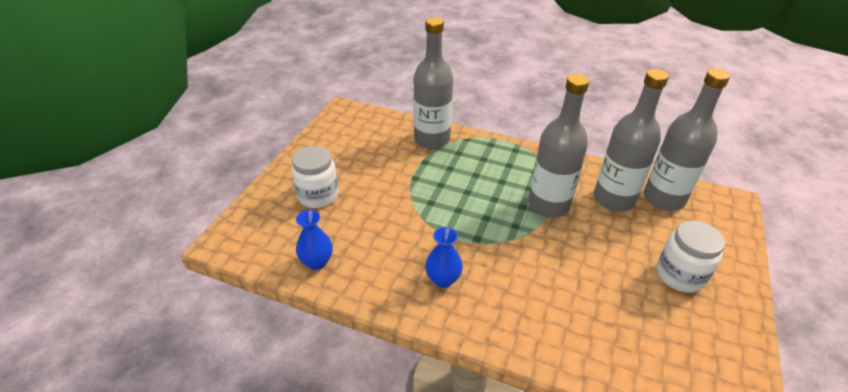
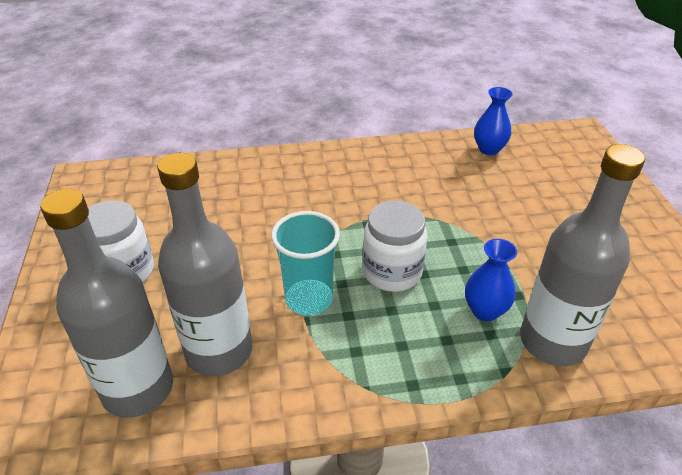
camera: 150 degrees right, 0 degrees up
(318, 195) = (572, 199): white jar -> white jar (392, 272)
(443, 279) = (370, 177): blue vase -> blue vase (485, 311)
(548, 205) = (309, 299): grey bottle -> turquoise cup

